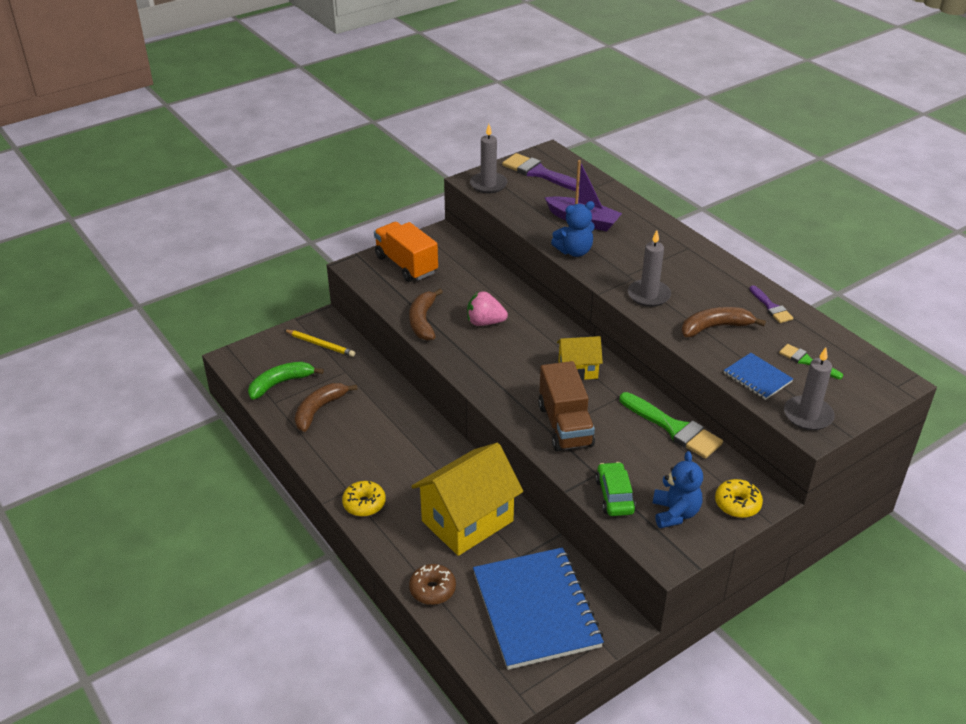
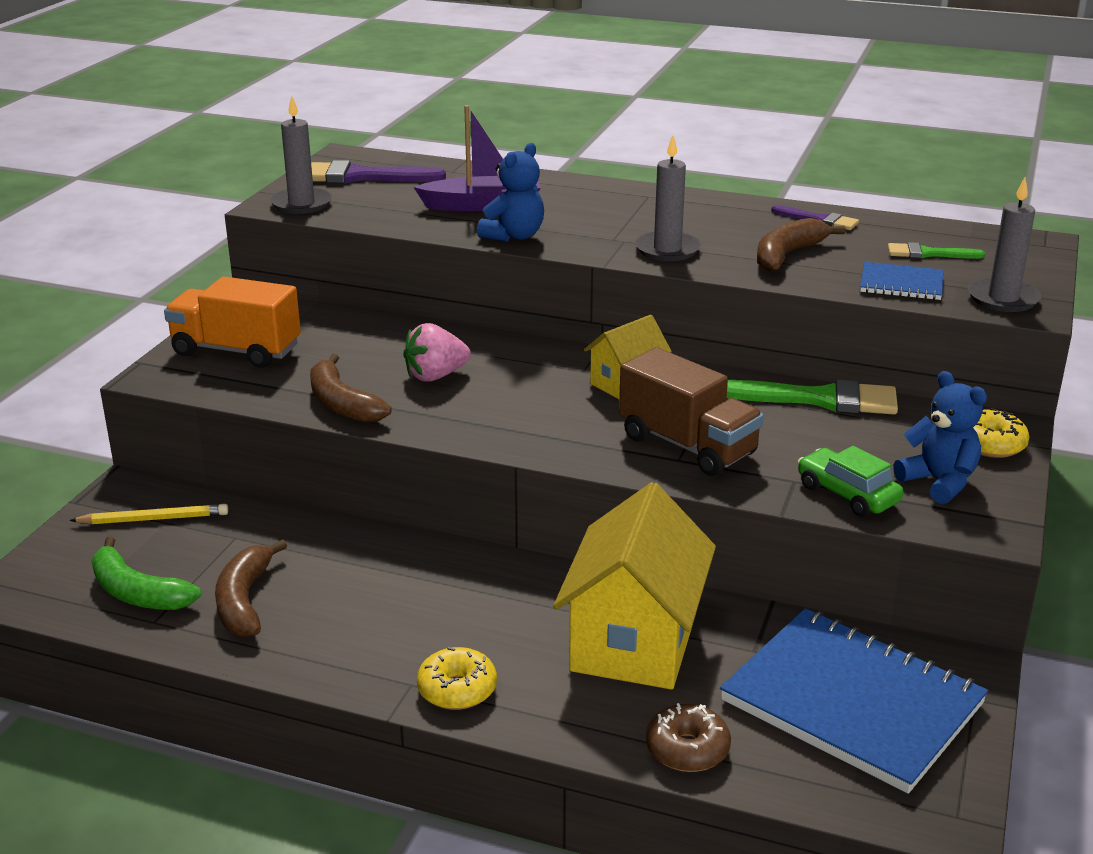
camera: 35 degrees left, 10 degrees down
(280, 383) = (137, 592): green banana -> green banana turned 75 degrees counterclockwise

